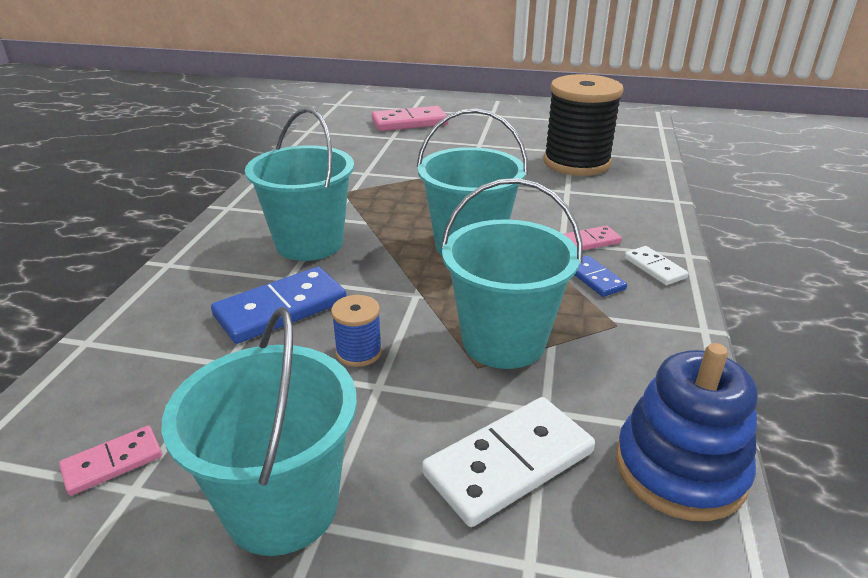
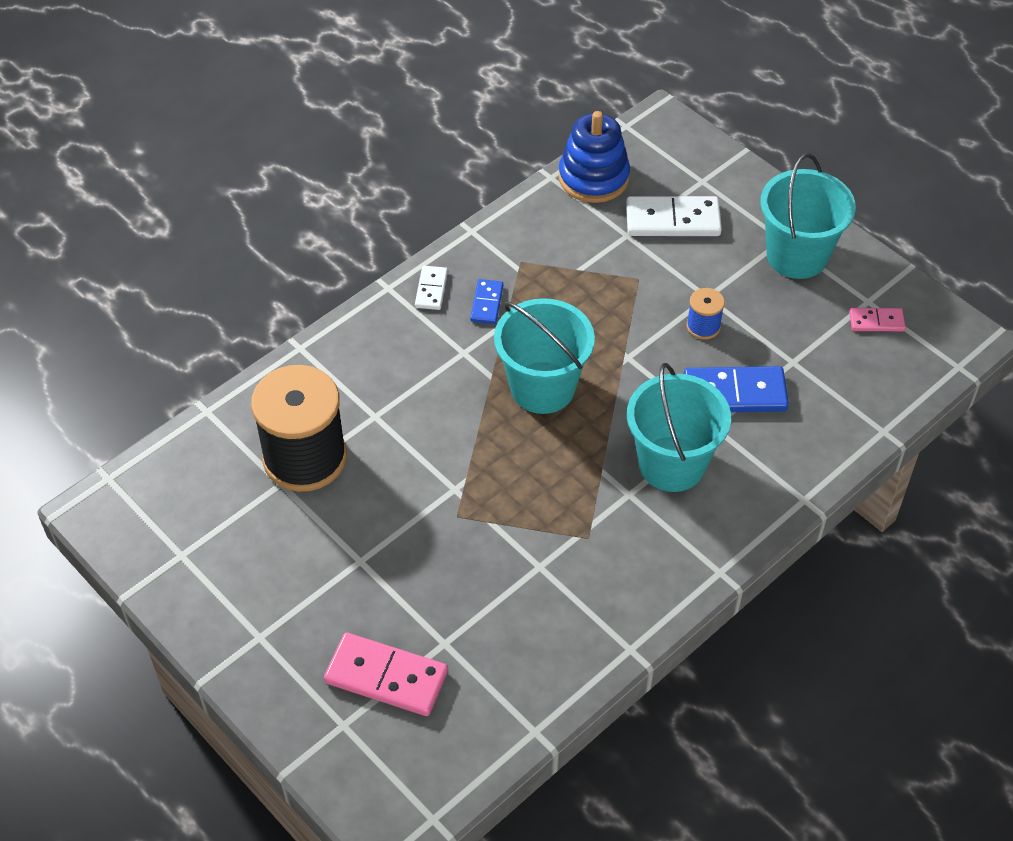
camera: 145 degrees left, 20 degrees up
(503, 341) = (605, 287): turquoise bucket -> none
(590, 241) = (442, 340): pink domino -> none

